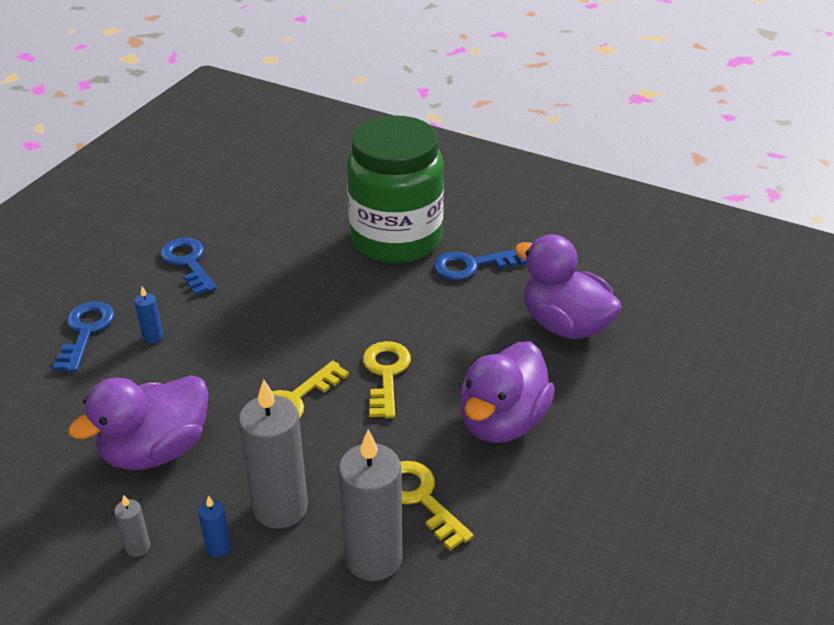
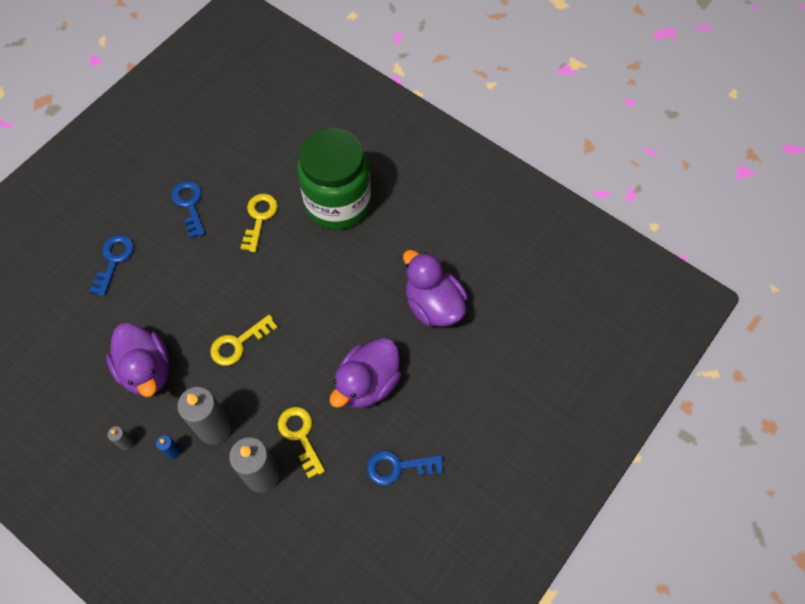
camera: 10 degrees right, 25 degrees up
(153, 336) = (157, 272): blue candle -> none
(156, 450) = (146, 370): purple duck -> purple duck turned 90 degrees counterclockwise
(386, 374) = (302, 330): yellow key -> yellow key (259, 218)
(472, 265) = (385, 238): blue key -> blue key (398, 467)

